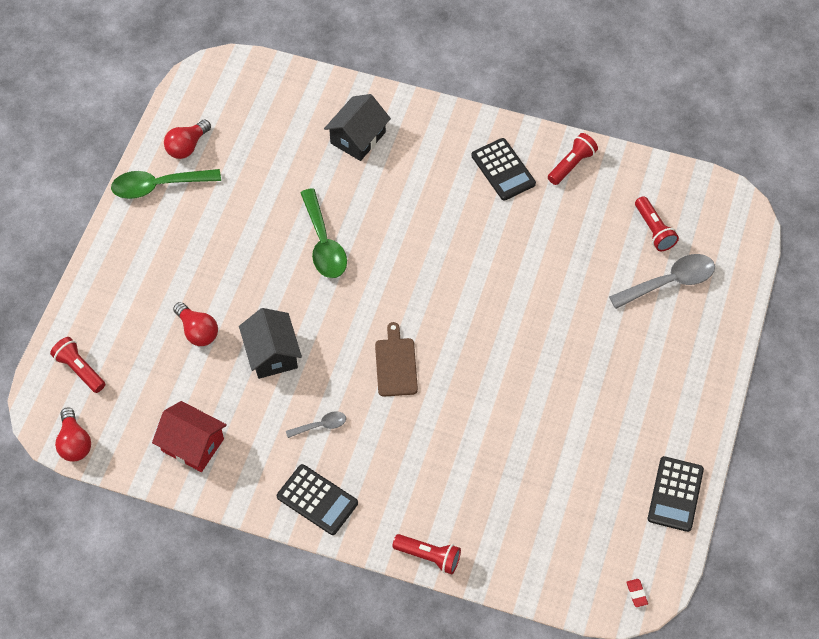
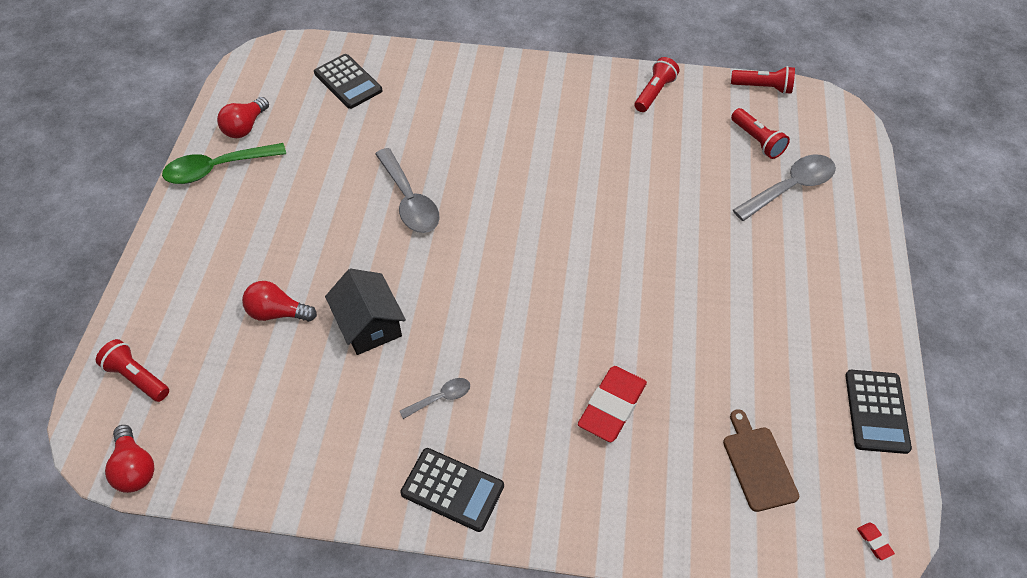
camera: 10 degrees left, 5 degrees down
(192, 445) = (286, 446): red house -> none
(197, 331) = (277, 312): red light bulb -> red light bulb turned 150 degrees clockwise
(324, 243) = (409, 200): green spoon -> grey spoon
(358, 138) = (427, 96): black house -> none
(395, 364) = (515, 315): brown cutting board -> brown cutting board (758, 465)
(429, 557) = (607, 539): red flashlight -> red flashlight (763, 87)
(458, 455) = (612, 406): none -> red eraser
(503, 170) = (585, 106): black calculator -> black calculator (348, 82)

